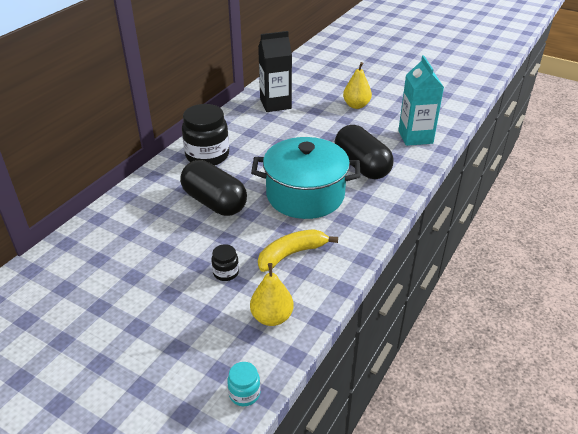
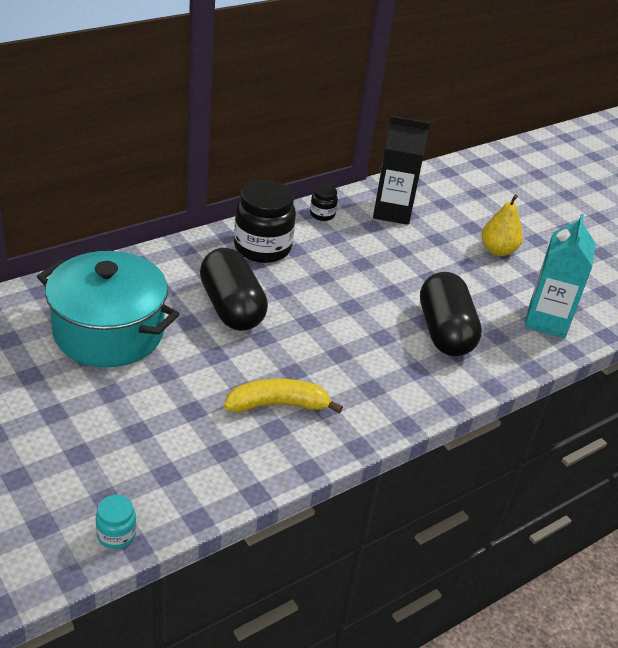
camera: 20 degrees right, 0 degrees up
(226, 273) = (188, 394): black jar -> black jar (322, 214)
(272, 317) = (204, 466): yellow pear -> none
(305, 195) = (346, 341): turquoise pot -> turquoise pot (109, 332)

